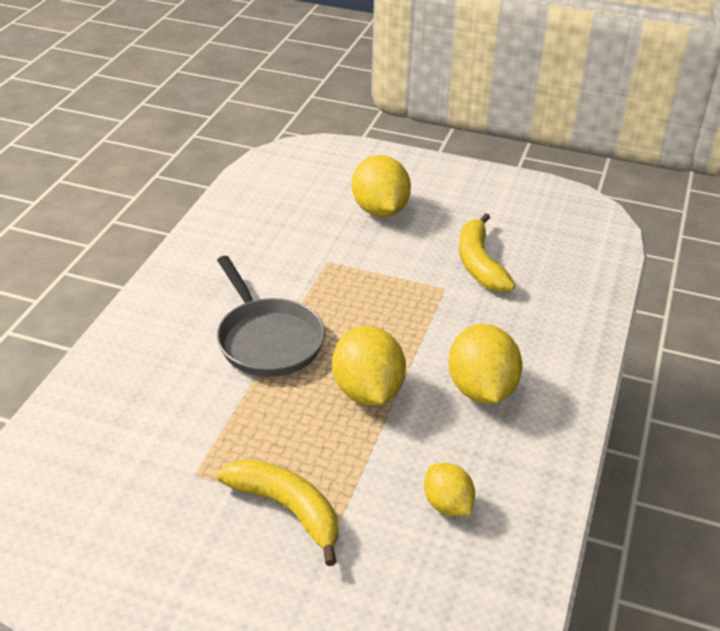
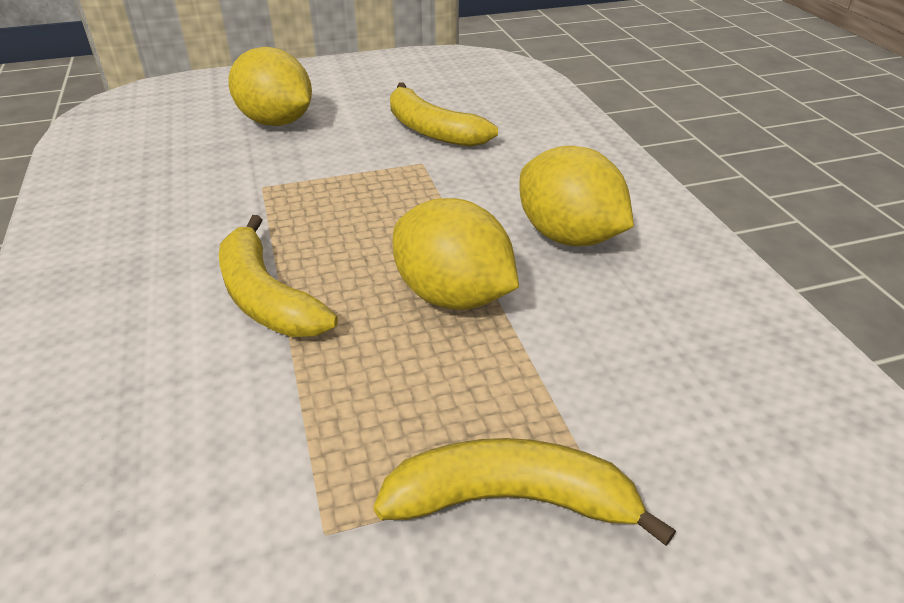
camera: 35 degrees left, 0 degrees up
(267, 340) = (266, 297): grey pan -> yellow banana
(447, 505) = (682, 372): yellow lemon -> none

